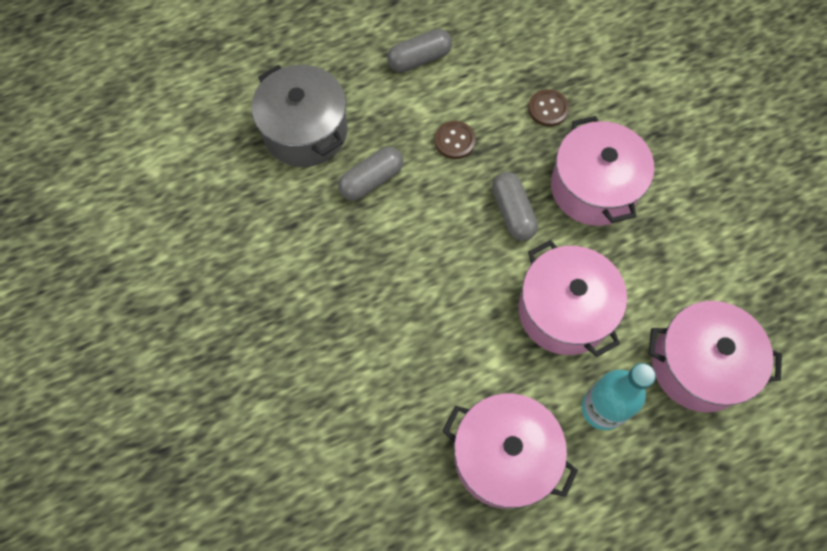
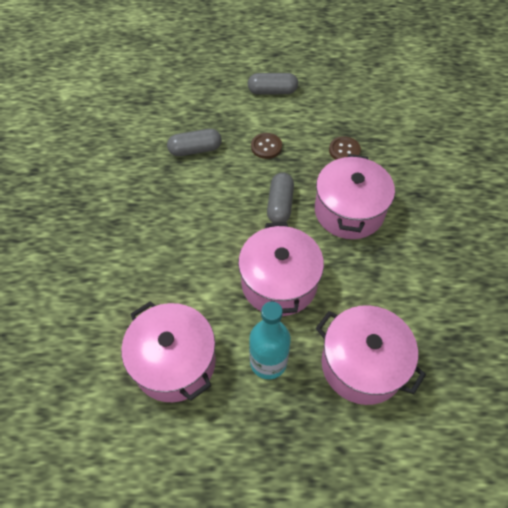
camera: 25 degrees right, 10 degrees down
(305, 131) = (171, 107): grey pot -> none

